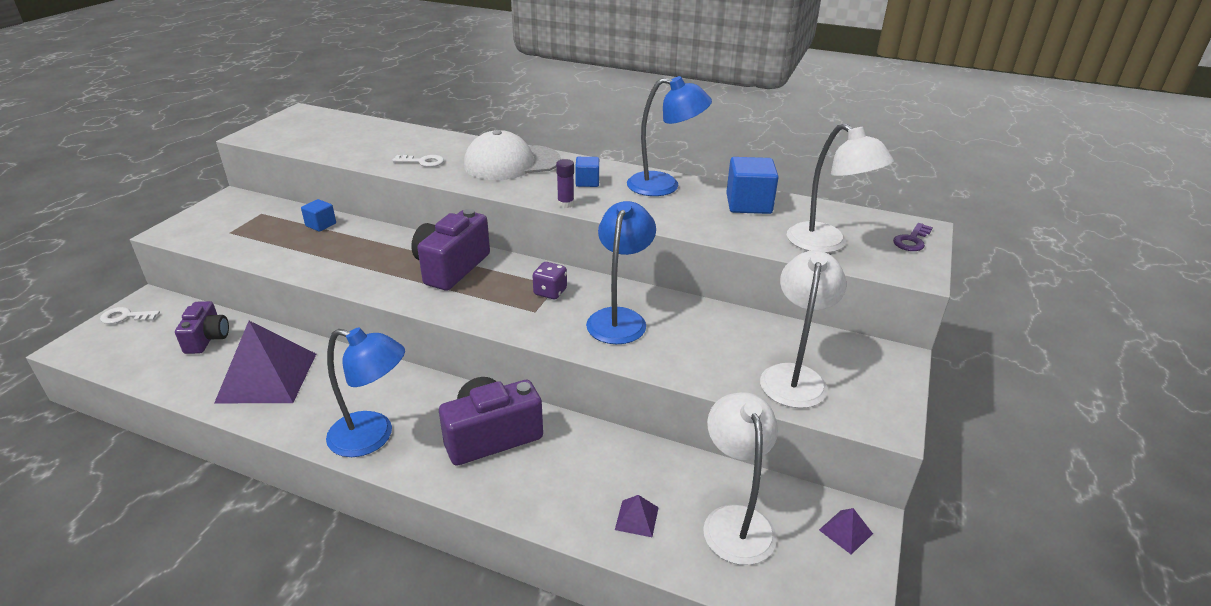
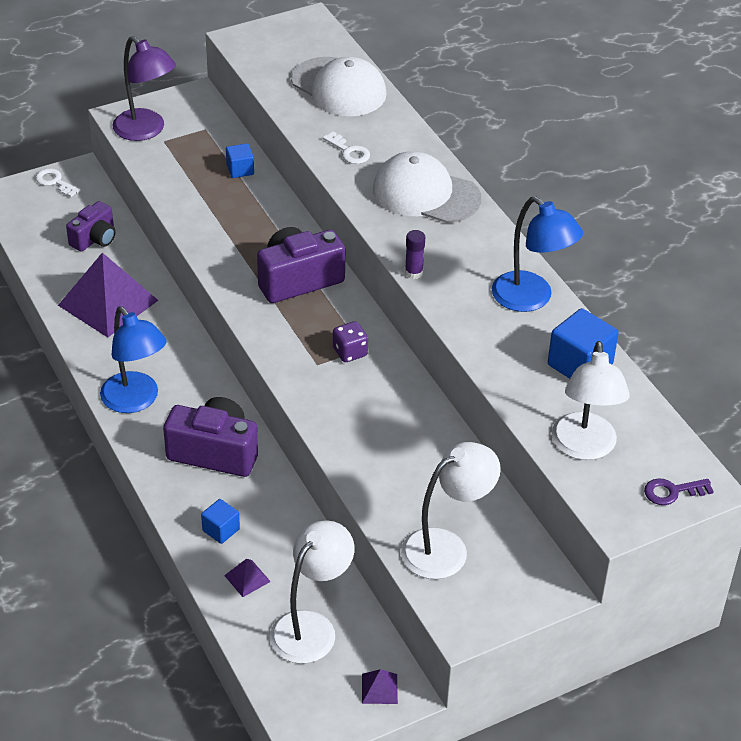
camera: 40 degrees right, 10 degrees up
(205, 232) = (146, 130): none -> purple lamp
(369, 135) = (339, 87): none -> white cap
(587, 182) = (465, 256): blue cube -> blue cube (221, 530)
(619, 318) = (375, 411): blue lamp -> none

